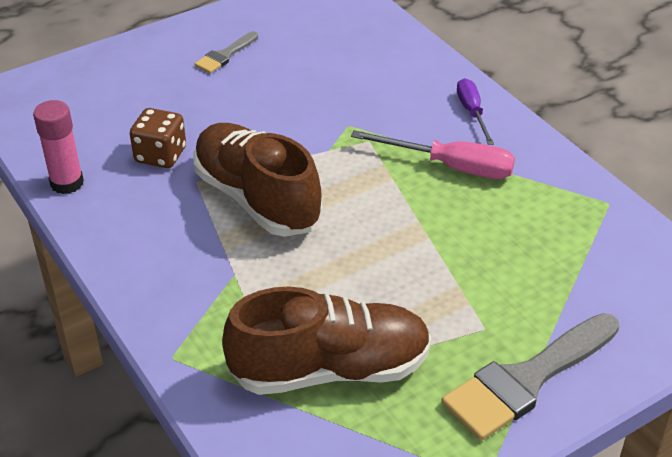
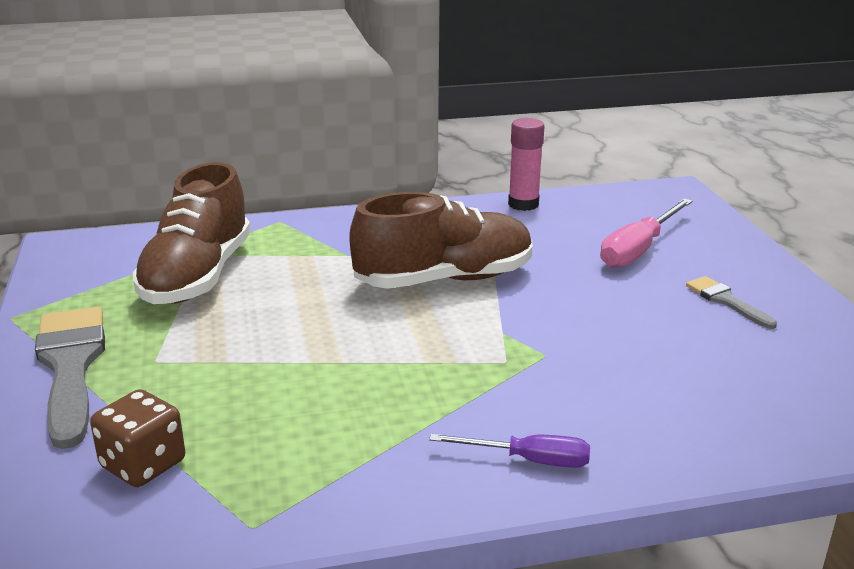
camera: 110 degrees right, 15 degrees down
(160, 155) = (543, 245): brown dice -> brown dice (143, 464)
(451, 167) = (419, 408): pink screwdriver -> pink screwdriver (638, 249)

